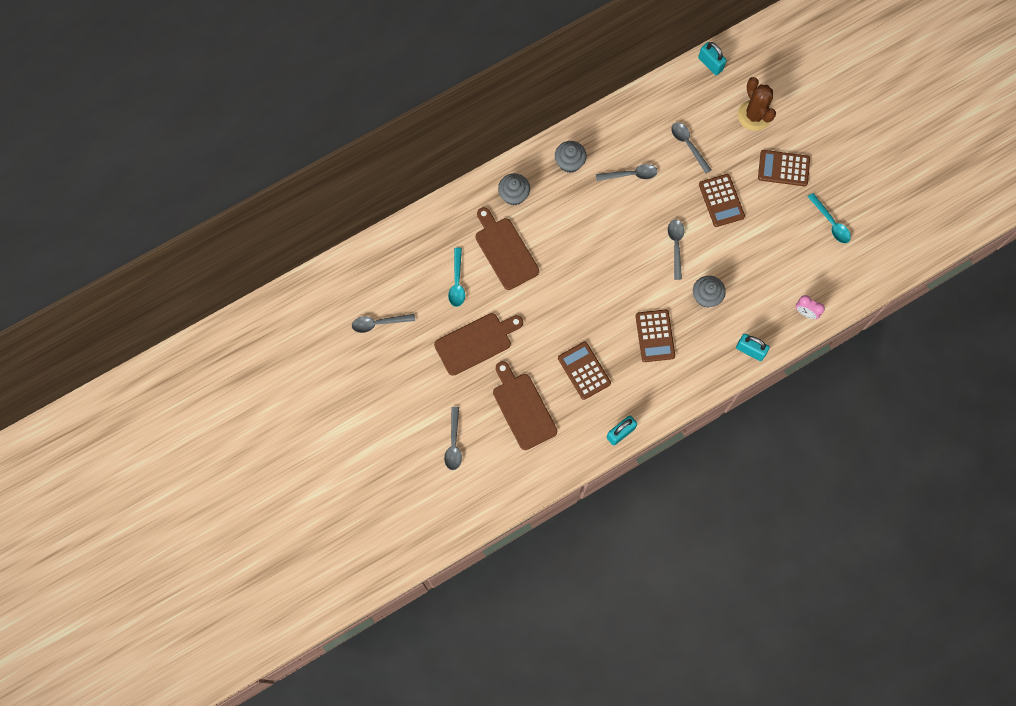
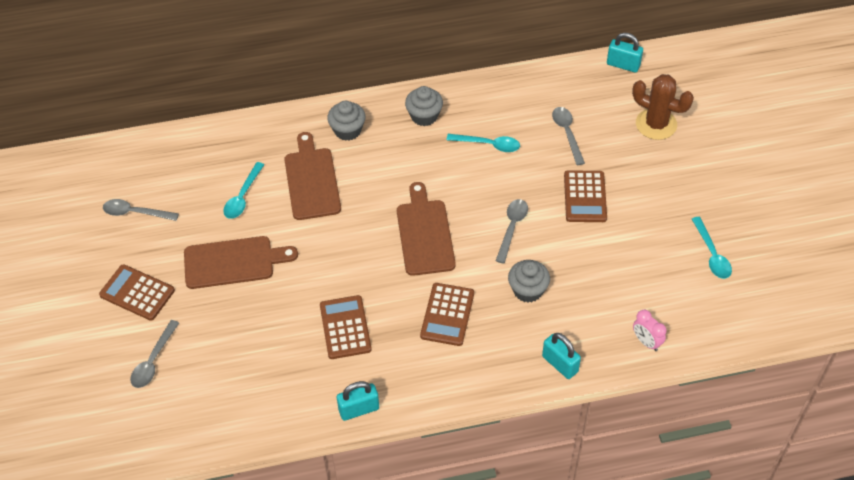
camera: 20 degrees right, 20 degrees down
(523, 408) = (253, 347): brown cutting board -> brown cutting board (425, 234)
(630, 174) = (488, 145): grey spoon -> turquoise spoon
(710, 64) = (623, 65): turquoise padlock -> turquoise padlock turned 45 degrees counterclockwise
(754, 115) = (656, 124): brown cactus -> brown cactus turned 60 degrees counterclockwise
(783, 168) = (672, 184): brown calculator -> brown calculator (137, 293)

